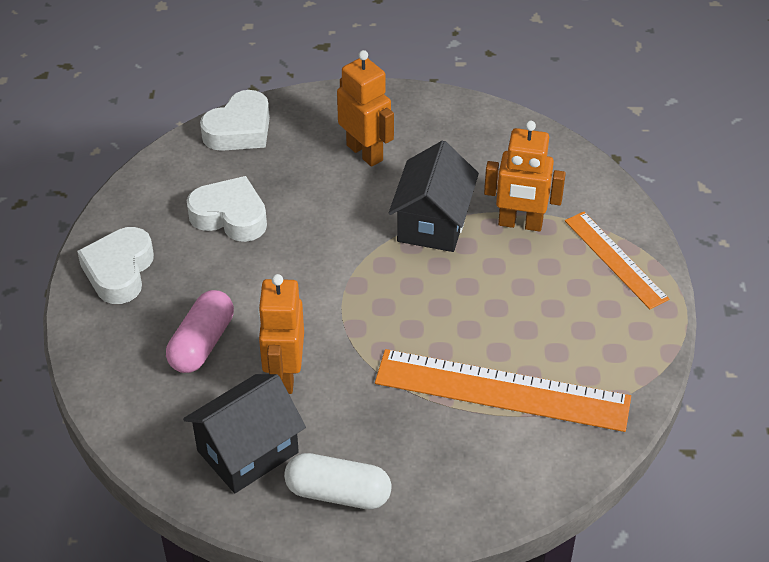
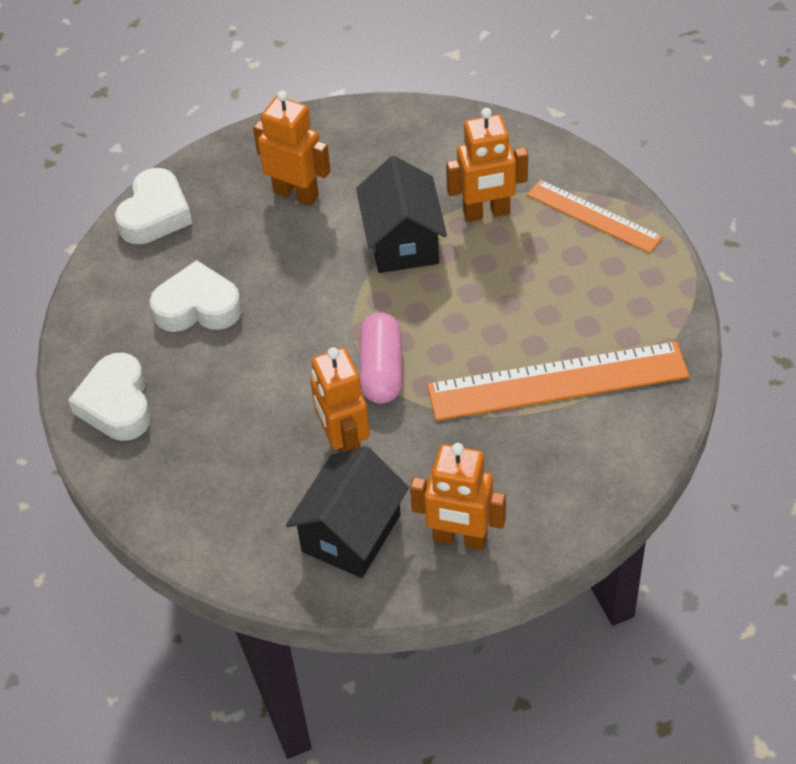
camera: 20 degrees left, 5 degrees up
(202, 343) = (245, 445): pink capsule -> pink capsule (382, 370)
(338, 493) = (459, 538): white capsule -> orange robot

